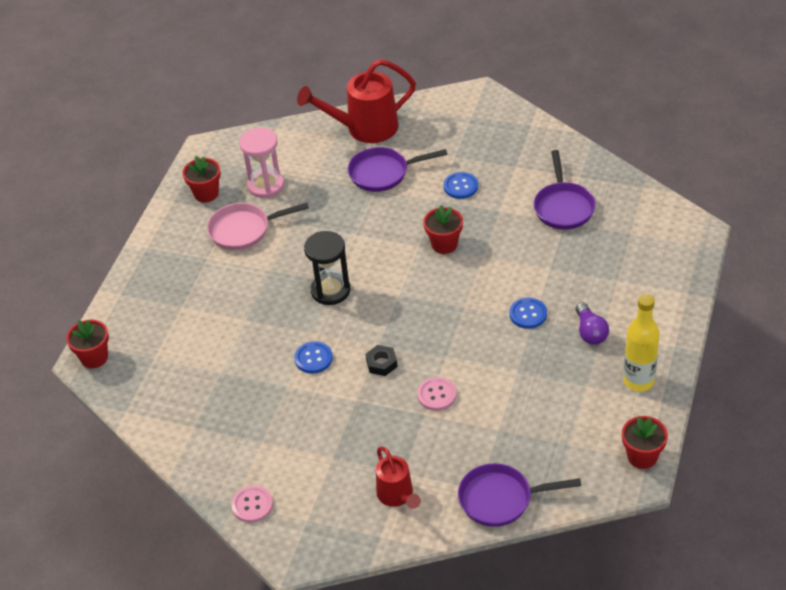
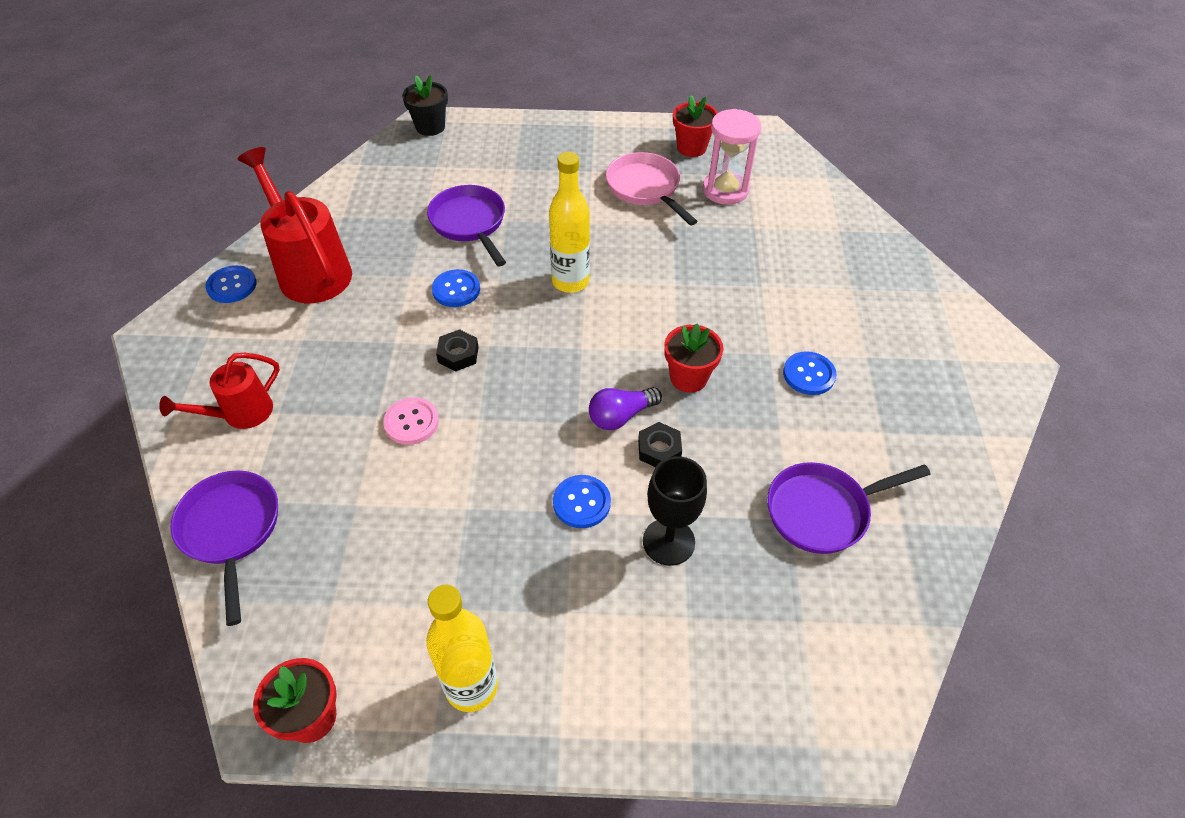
camera: 70 degrees right, 5 degrees up
(94, 357) = (430, 127): red flower pot -> black flower pot
(252, 505) = (232, 285): pink button -> blue button
(330, 290) = (570, 281): black hourglass -> yellow bottle
(364, 128) = (870, 254): red watering can -> red watering can (310, 270)
(383, 173) = (796, 288): purple pan -> purple pan (470, 223)
(498, 270) = (659, 449): none -> black nut
(566, 278) = (668, 541): none -> black goblet
(590, 332) = (564, 595): purple light bulb -> purple light bulb (621, 416)

